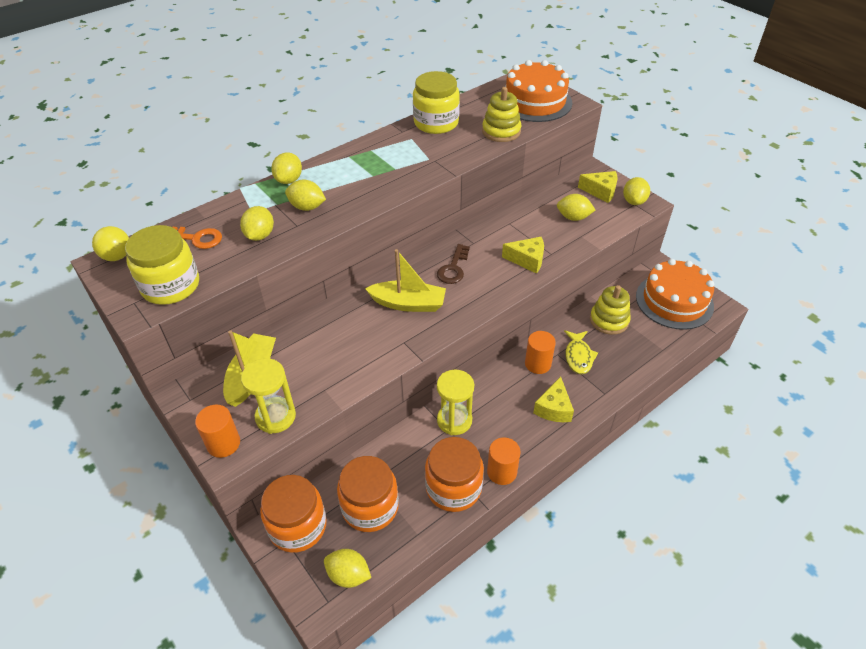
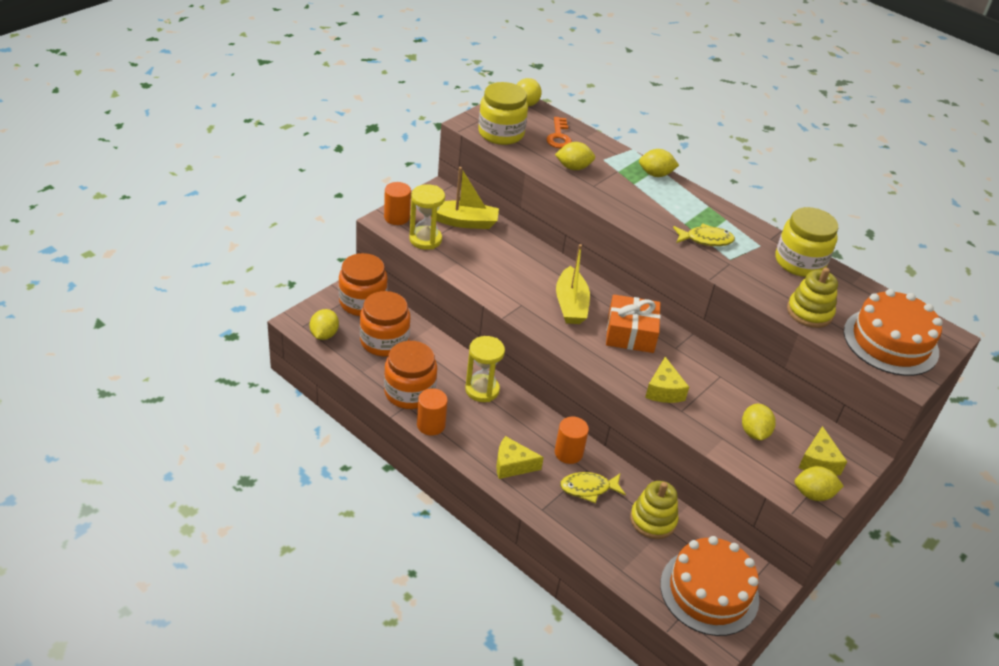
camera: 75 degrees right, 5 degrees down
(307, 207) = (620, 188): yellow lemon -> none
(399, 167) = (705, 239): none -> yellow fish
(453, 268) = (630, 333): brown key -> orange gift

